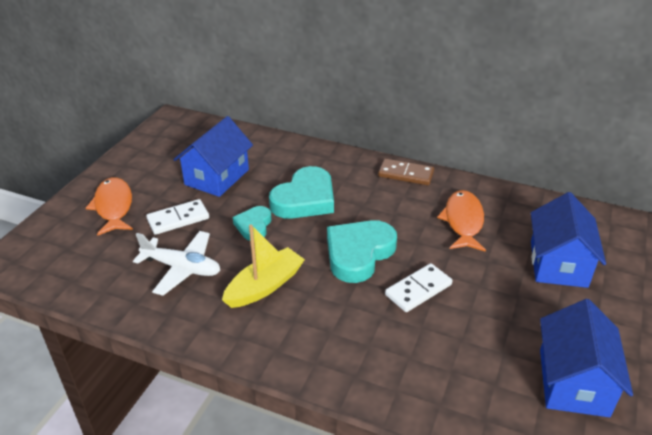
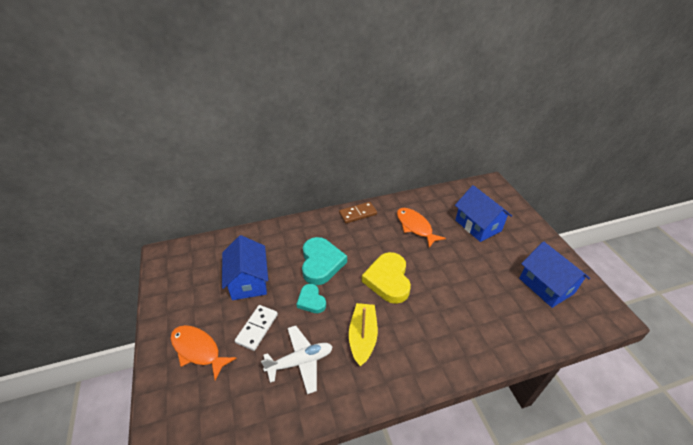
camera: 40 degrees left, 5 degrees up
(358, 253) = (388, 280): turquoise heart -> yellow heart
(418, 290) = (439, 282): white domino -> none

